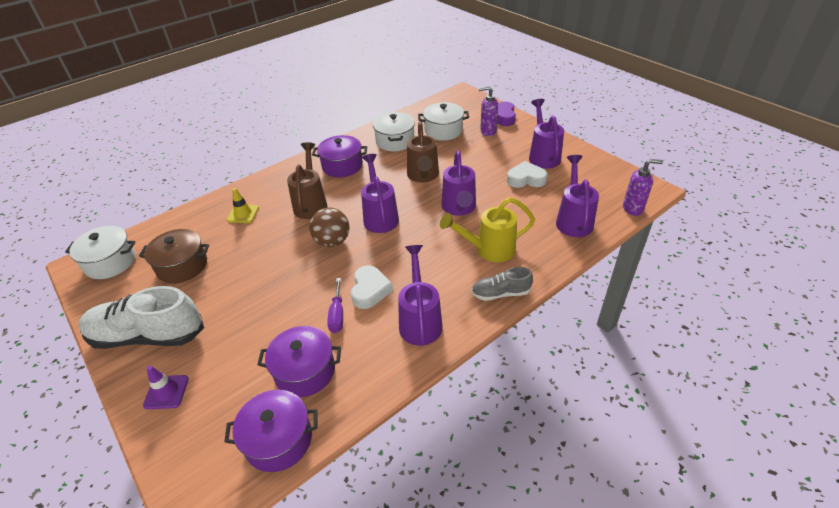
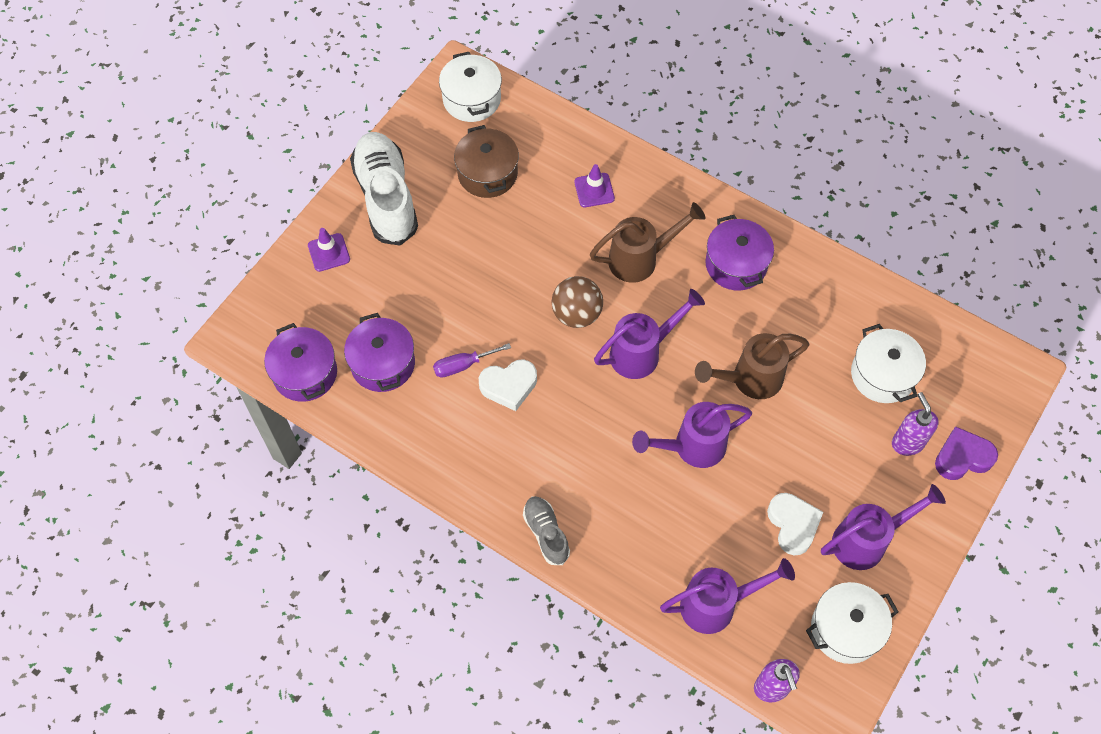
camera: 70 degrees right, 20 degrees up
(243, 214) = (594, 190): yellow traffic cone -> purple traffic cone
(395, 141) = (825, 313): white pot -> white pot (845, 629)
(420, 320) = (479, 454): purple watering can -> none
(489, 250) = (619, 504): yellow watering can -> none

